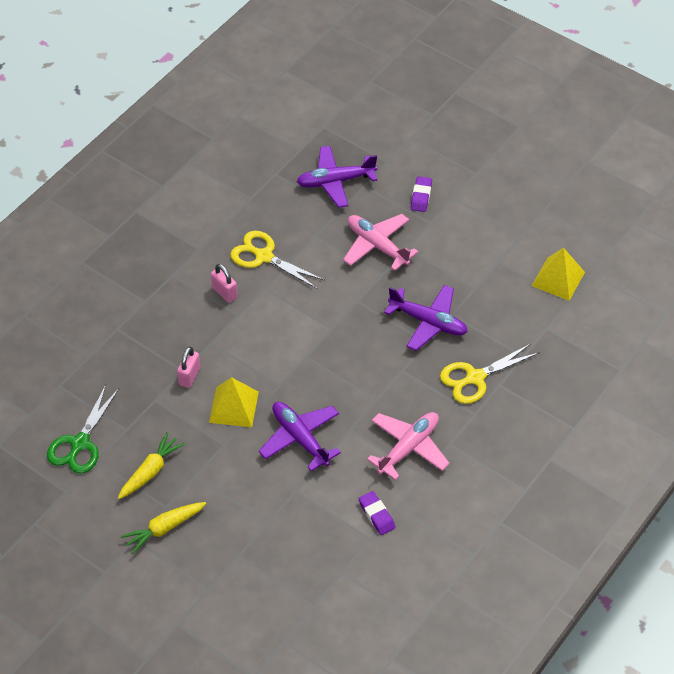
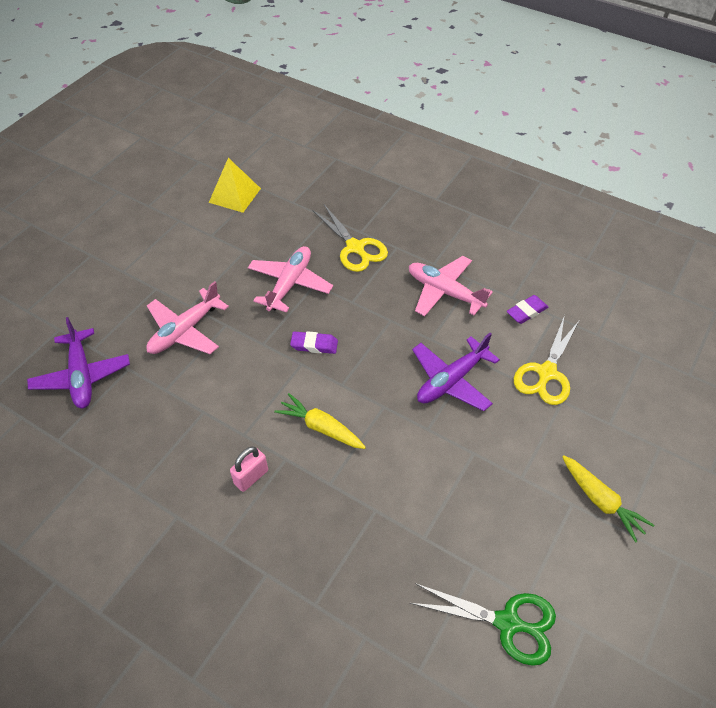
camera: 95 degrees left, 0 degrees up
(151, 471) = (528, 527): yellow carrot -> yellow carrot (321, 427)
(189, 376) = (383, 501): pink padlock -> none
(233, 407) = (420, 448): yellow pyramid -> none
(264, 256) = (194, 439): yellow scissors -> yellow scissors (546, 373)
(421, 196) = (117, 297): purple eraser -> purple eraser (314, 345)
(428, 322) = (290, 284): purple plane -> pink plane

